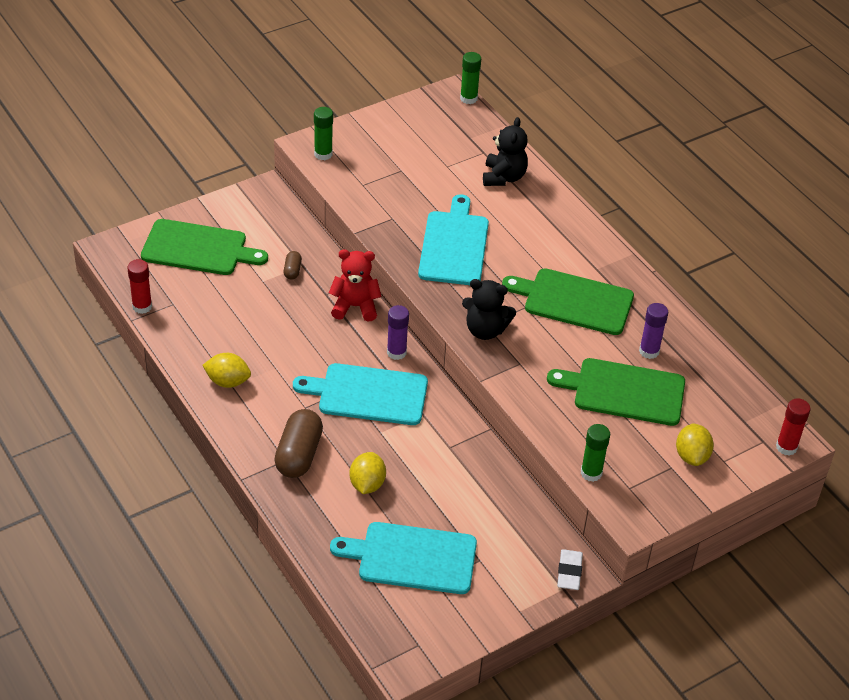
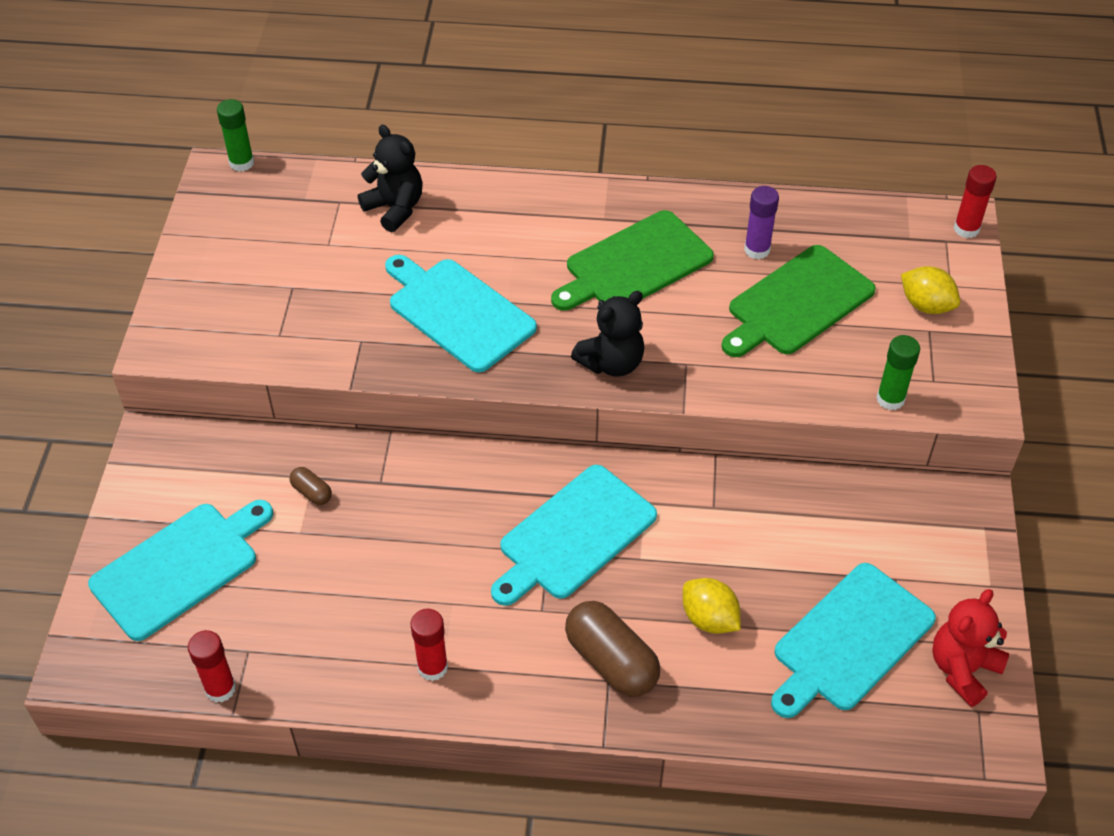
camera: 50 degrees left, 5 degrees up
(198, 249) = (180, 567): green cutting board -> turquoise cutting board
(228, 381) = (432, 667): yellow lemon -> red glue stick
(323, 154) = (190, 341): green glue stick -> none
(355, 306) = (426, 466): red teddy bear -> red teddy bear (962, 669)
(396, 352) = (532, 470): purple glue stick -> none
(569, 572) = (966, 509): white eraser -> none

